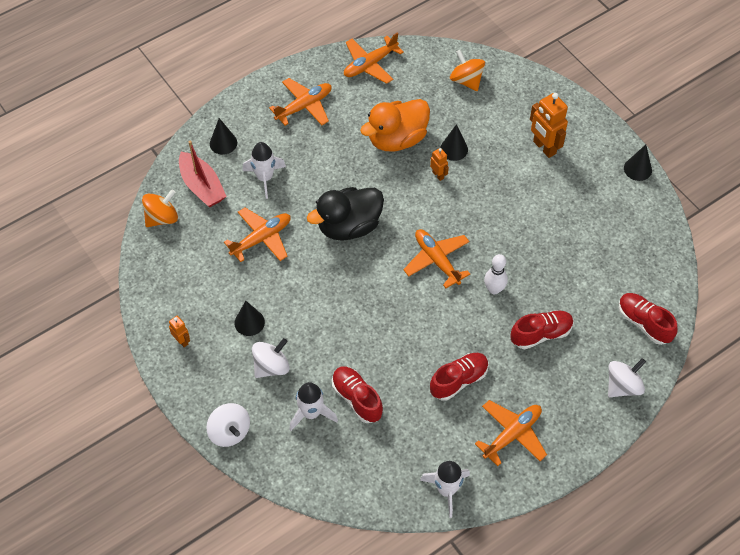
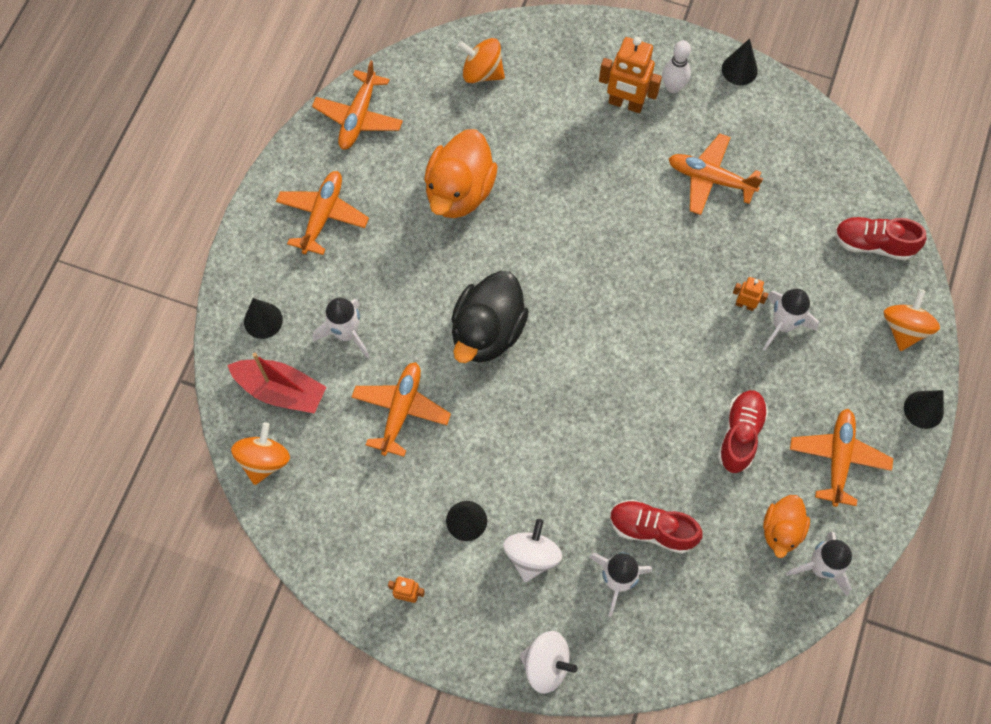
camera: 35 degrees left, 10 degrees up
(437, 260) = (613, 310): orange plane -> orange plane (710, 179)
(438, 175) = (537, 207): orange robot -> orange robot (745, 305)
(439, 452) = (781, 530): none -> orange duck
(454, 149) = (531, 165): black cone -> black cone (923, 409)
(494, 289) = (697, 305): white bowling pin -> white bowling pin (673, 87)
(541, 334) = (782, 325): red shoe -> white rocket
(623, 386) = (904, 329): white spinning top -> orange spinning top

